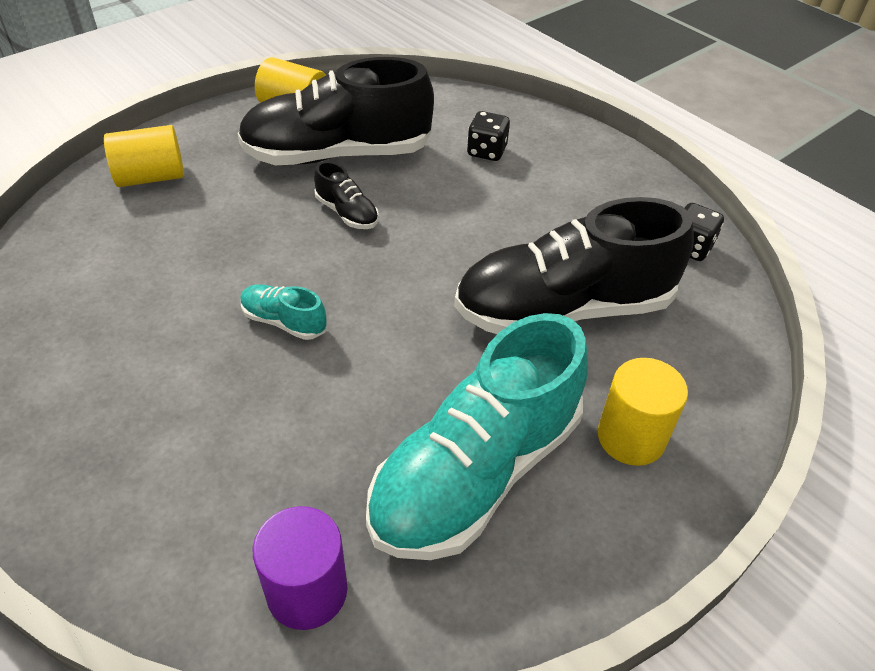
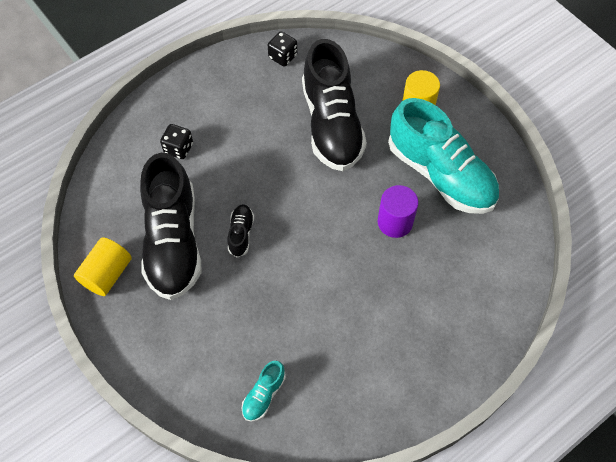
camera: 85 degrees left, 15 degrees up
(151, 177) = (190, 367): yellow cylinder -> none
(284, 322) = (340, 265): turquoise shoe -> turquoise shoe (264, 395)
(307, 591) = (506, 244): purple cylinder -> purple cylinder (395, 222)
(347, 213) = (241, 234): black shoe -> black shoe turned 45 degrees counterclockwise

